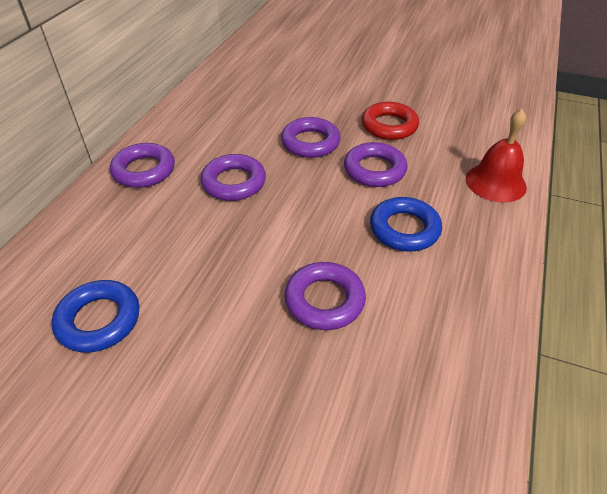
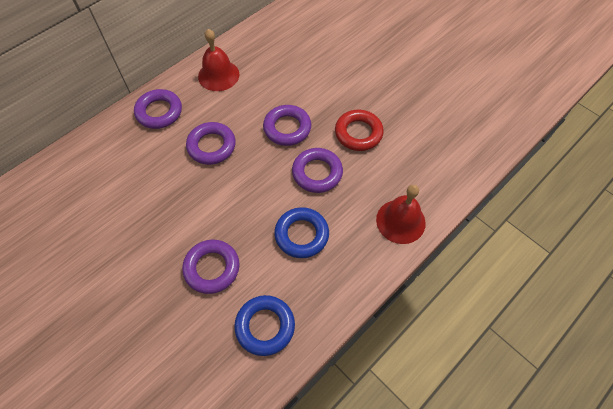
camera: 25 degrees right, 15 degrees up
(99, 320) = (77, 224): blue ring -> blue ring (265, 326)
(196, 120) = (218, 75): none -> red bell

